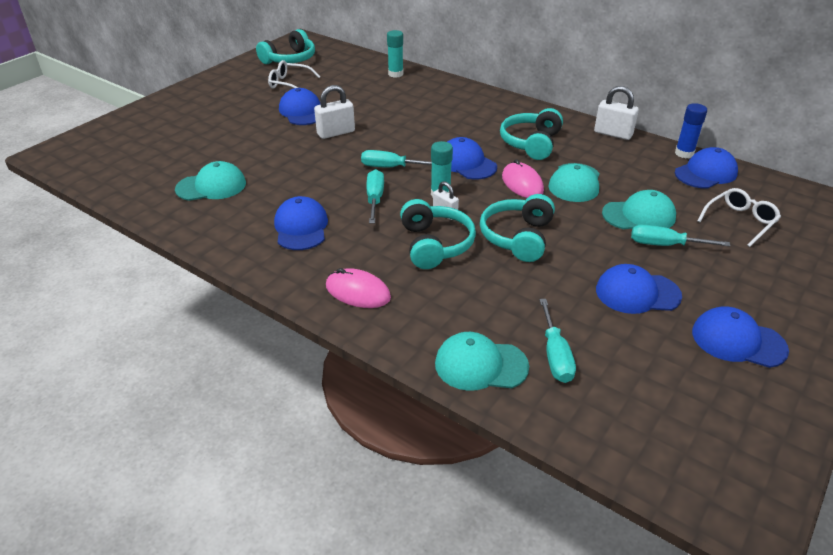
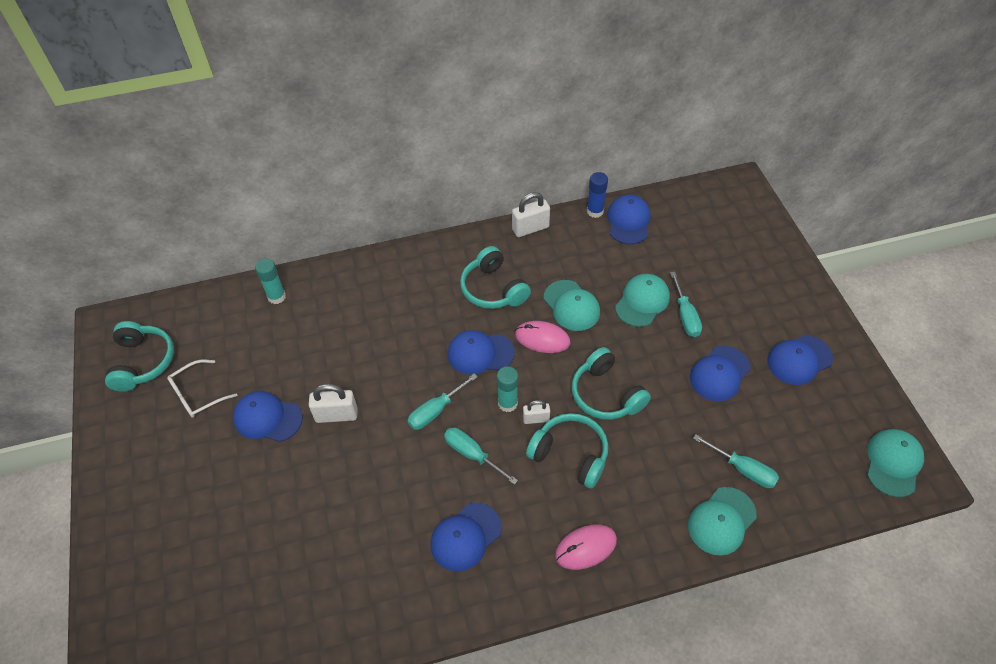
camera: 50 degrees left, 15 degrees up
(211, 186) = (332, 575): turquoise cap -> turquoise cap (893, 463)
(301, 227) = (465, 537): blue cap -> blue cap turned 75 degrees counterclockwise
(336, 133) = (336, 415): white padlock -> white padlock turned 75 degrees clockwise
(665, 245) = (685, 315): turquoise screwdriver -> turquoise screwdriver turned 60 degrees counterclockwise
(740, 221) = (695, 253): white glasses -> none

